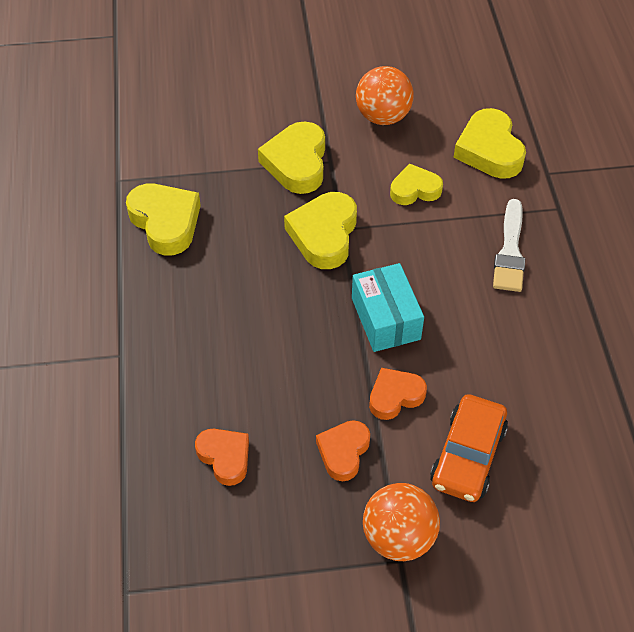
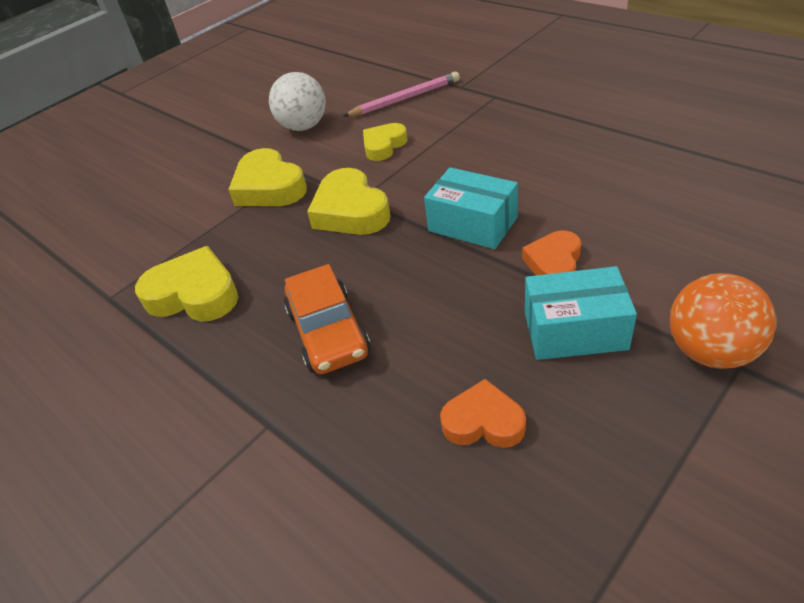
camera: 35 degrees left, 10 degrees down
(343, 452) = (575, 330): orange heart -> turquoise box
(383, 116) = (303, 126): orange ball -> white ball
(468, 456) = (664, 256): orange car -> orange car (328, 332)
(489, 150) = (405, 99): yellow heart -> pink pencil
(510, 251) = (499, 133): white brush -> none

